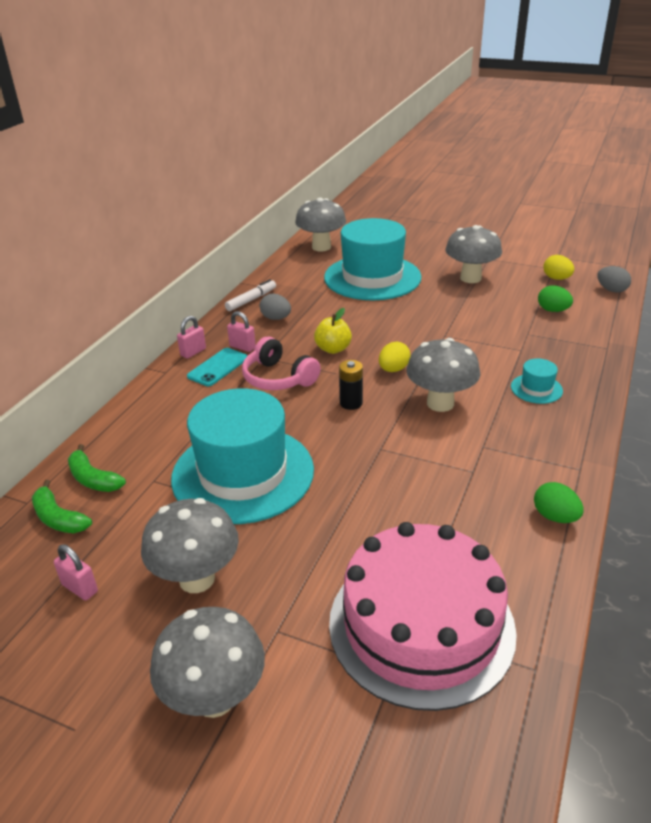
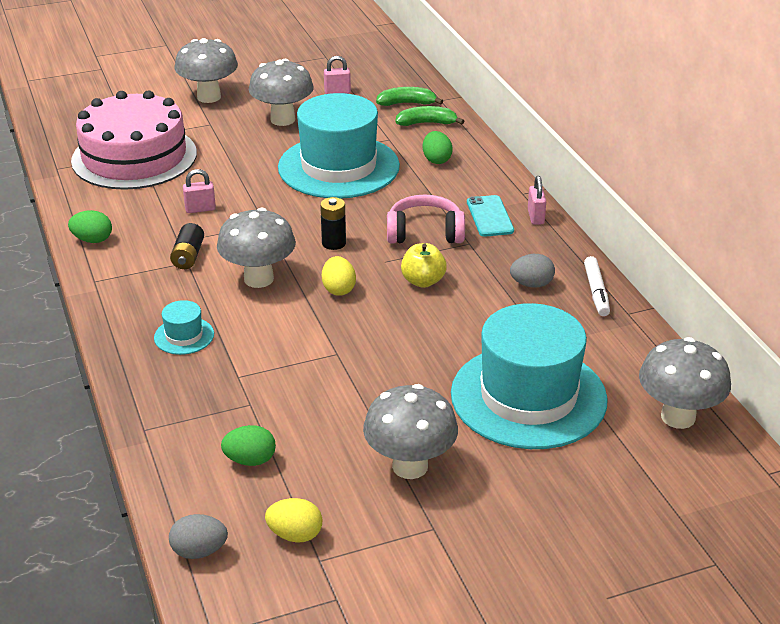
camera: 135 degrees right, 0 degrees up
(161, 433) = (436, 160): none -> green egg
(242, 347) = (505, 242): pink padlock -> pink padlock (200, 209)
(477, 451) = (188, 256): none -> black battery

